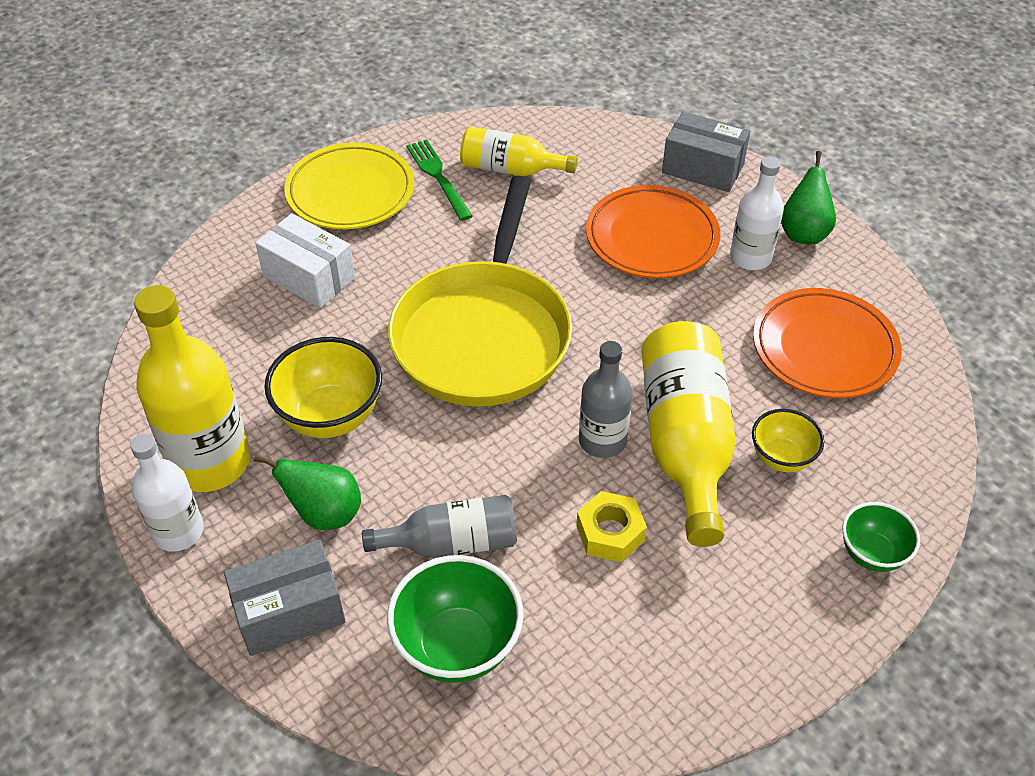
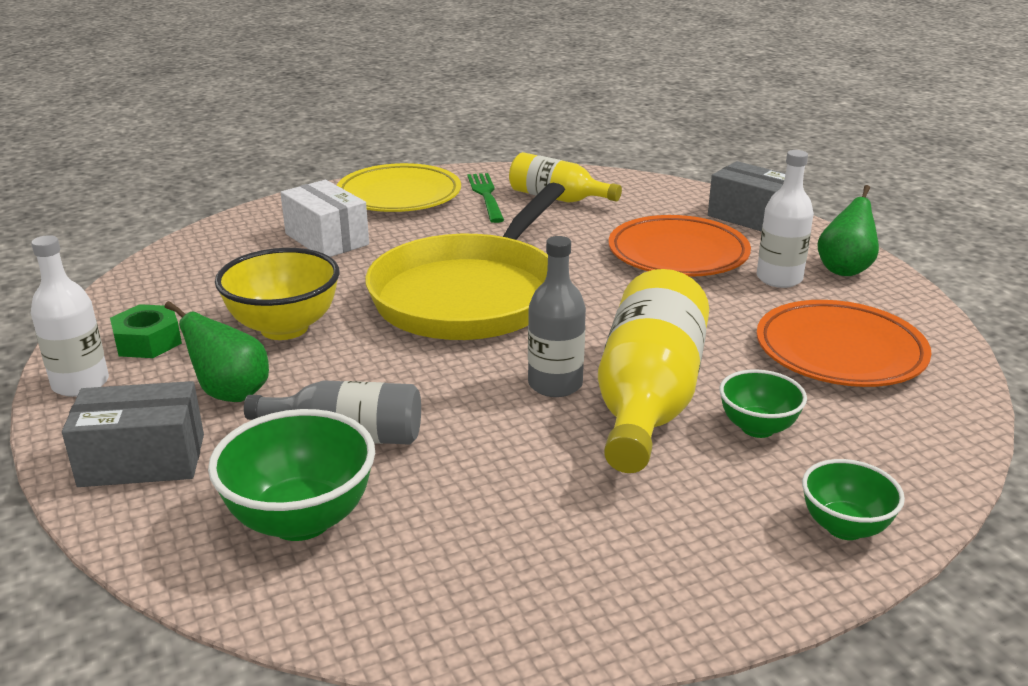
camera: 15 degrees right, 20 degrees down
(210, 462) = (148, 341): yellow bottle -> green nut
(610, 533) = (527, 456): yellow nut -> none
(781, 458) = (757, 428): yellow bowl -> green bowl

